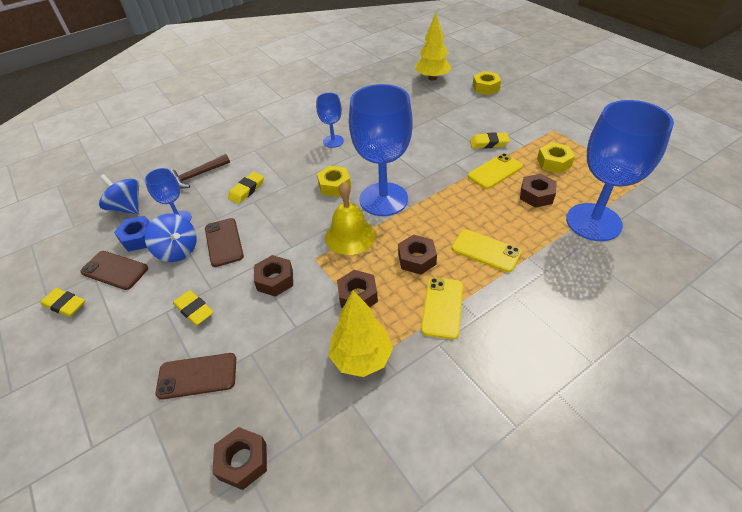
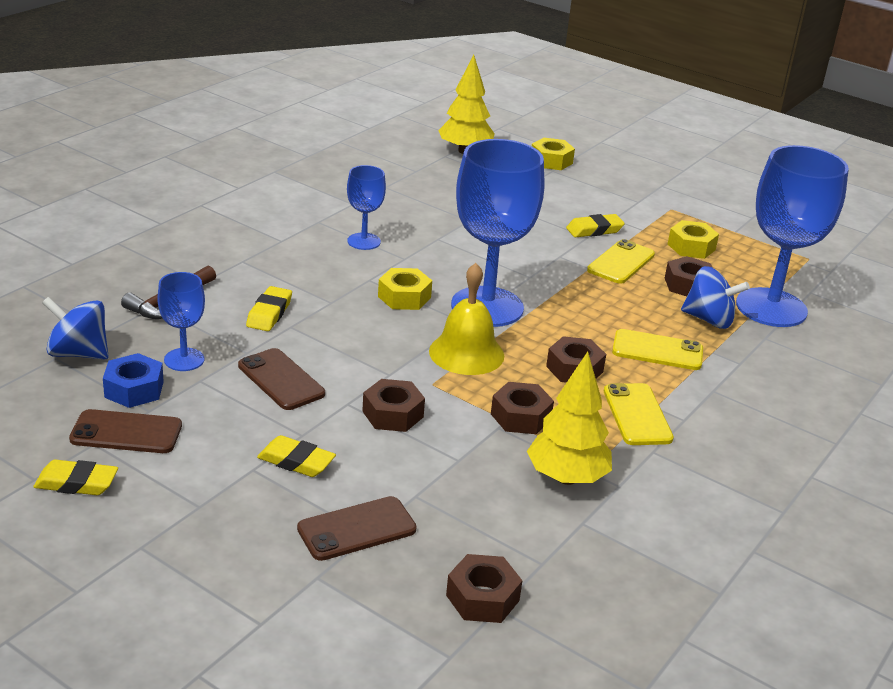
camera: 25 degrees left, 15 degrees down
(178, 250) = (213, 397): blue spinning top -> blue spinning top (709, 320)

